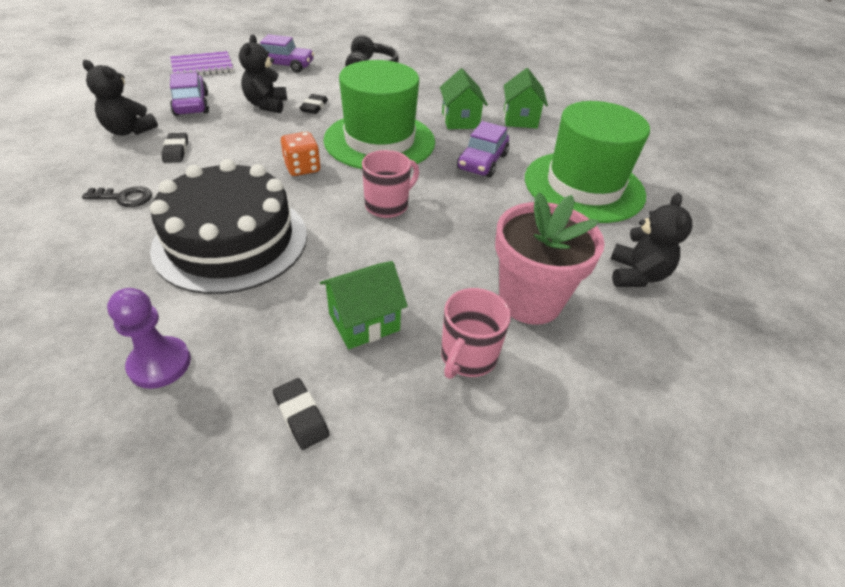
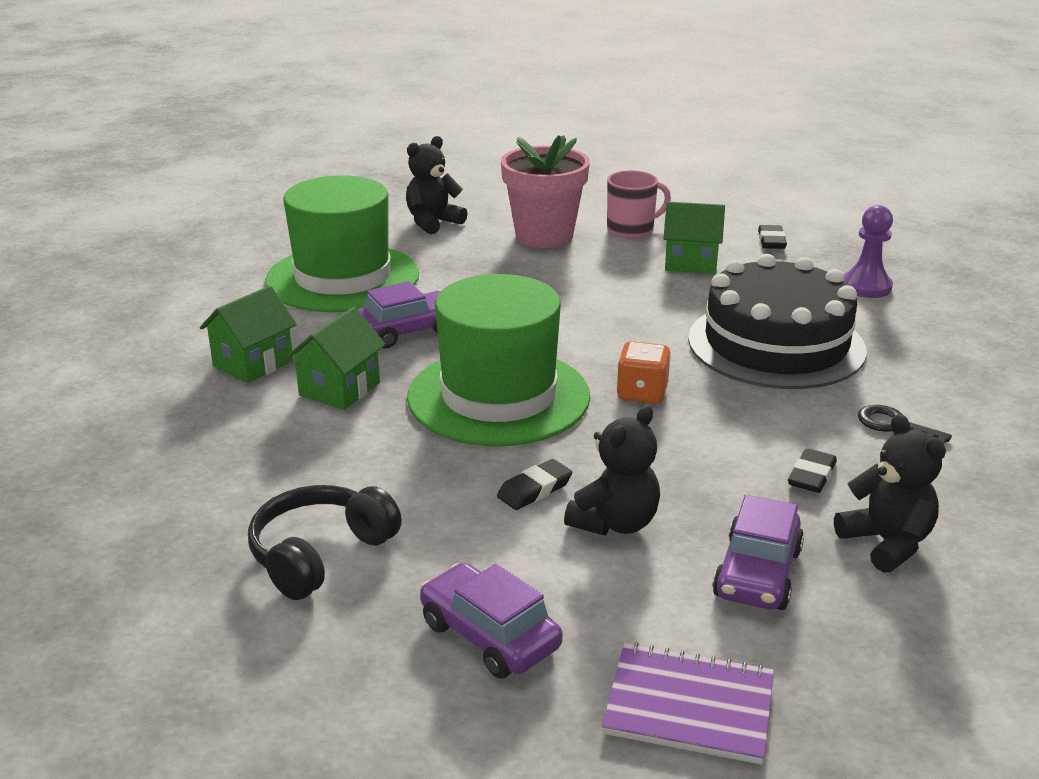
camera: 140 degrees left, 15 degrees down
(387, 205) = (580, 325): pink mug -> none

